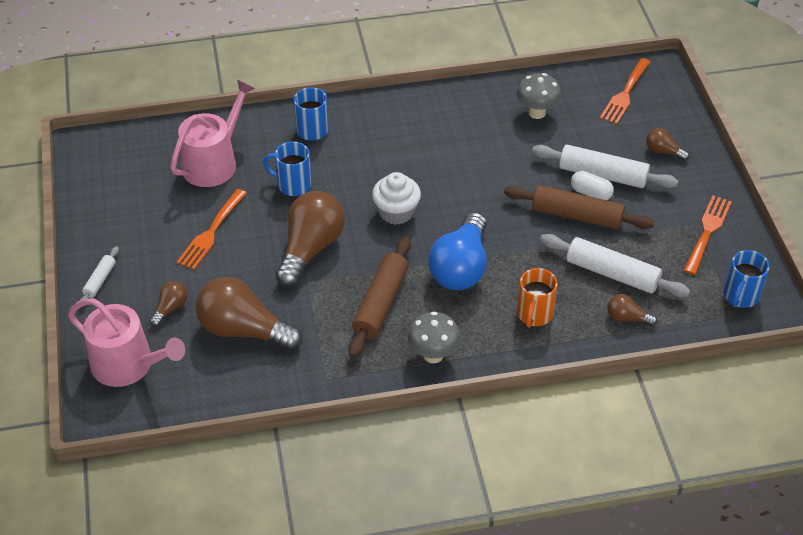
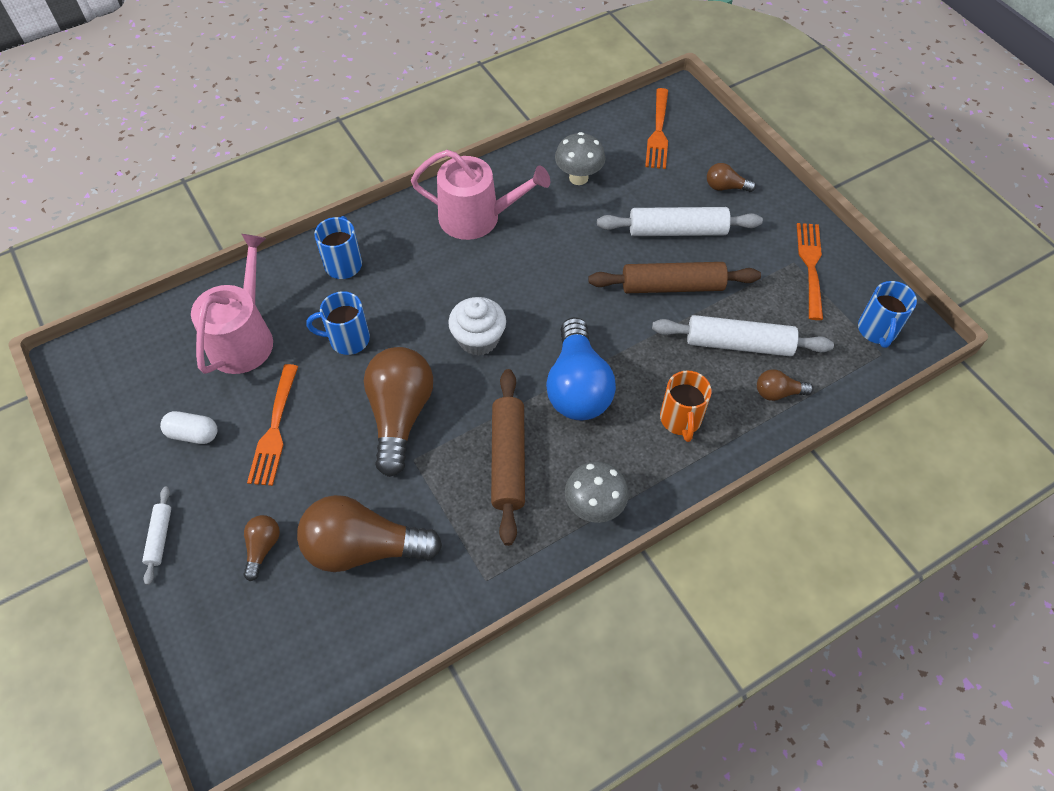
camera: 20 degrees left, 10 degrees up
(128, 365) = (238, 644): pink watering can -> pink watering can (477, 217)
(591, 193) = (675, 256): white capsule -> white capsule (193, 434)

